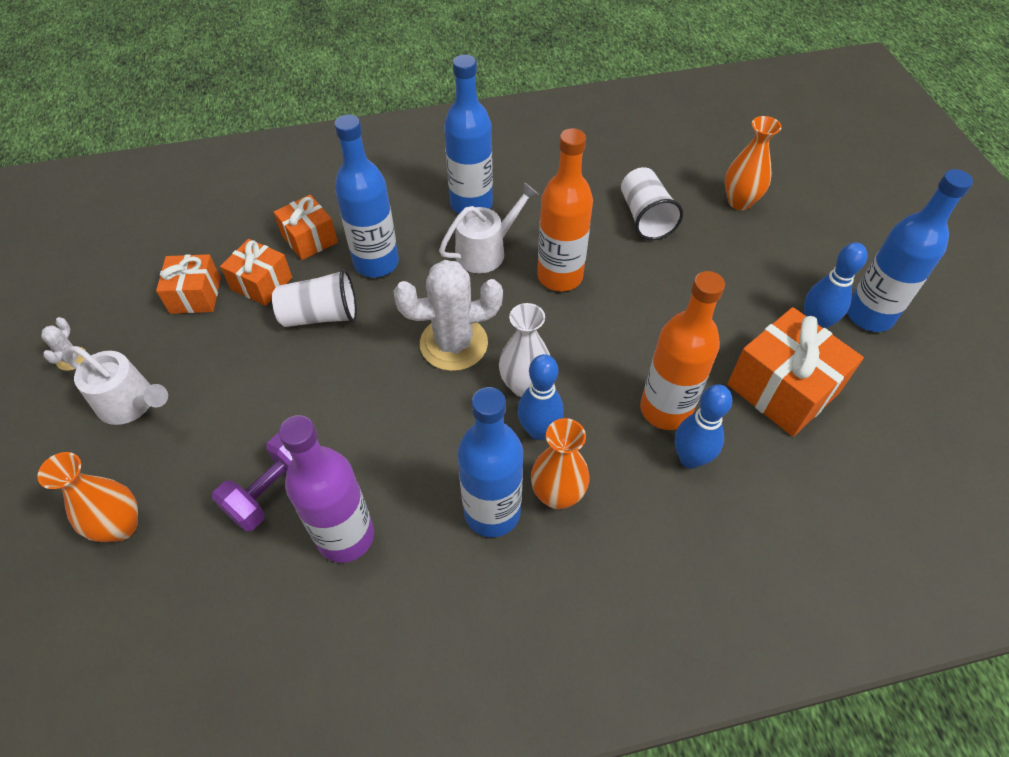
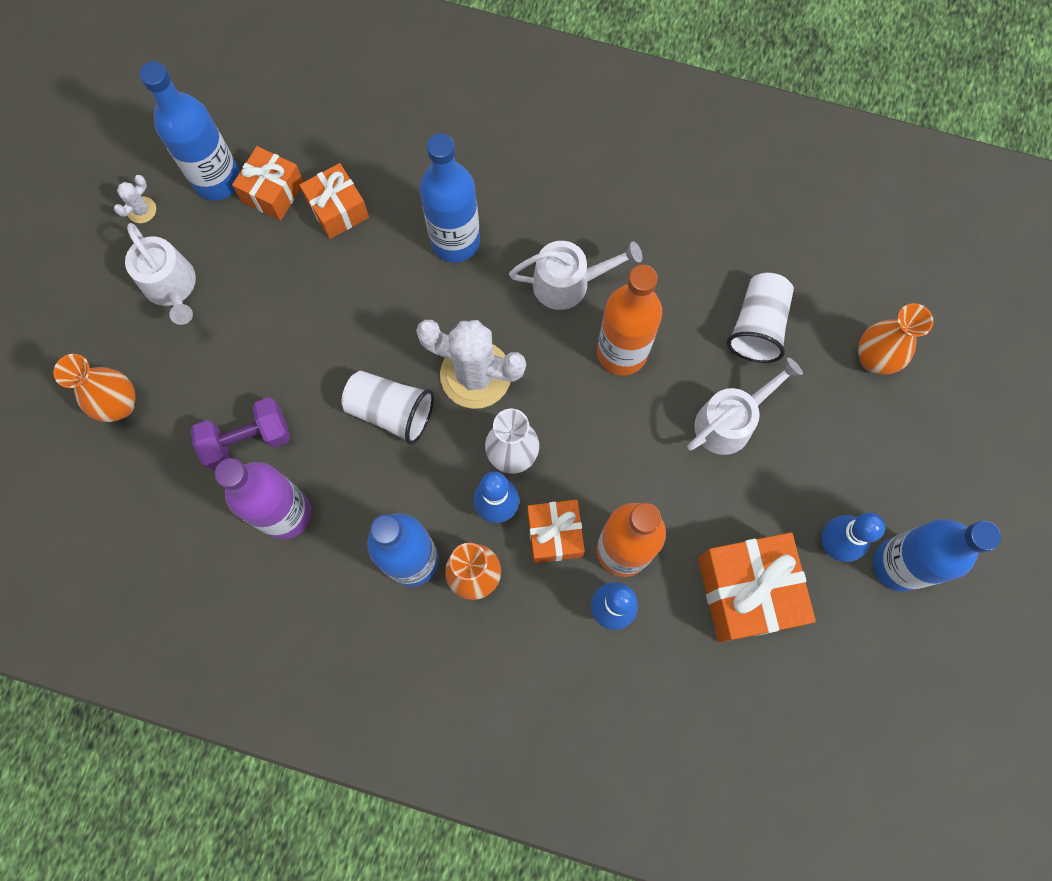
camera: 30 degrees right, 20 degrees up
(309, 239) = (407, 177): orange gift -> orange gift (554, 534)
(321, 316) = (373, 277): white cup -> white cup (391, 411)
(471, 204) = (589, 214): blue bottle -> blue bottle (217, 180)
(674, 283) = (730, 421): none -> white watering can

